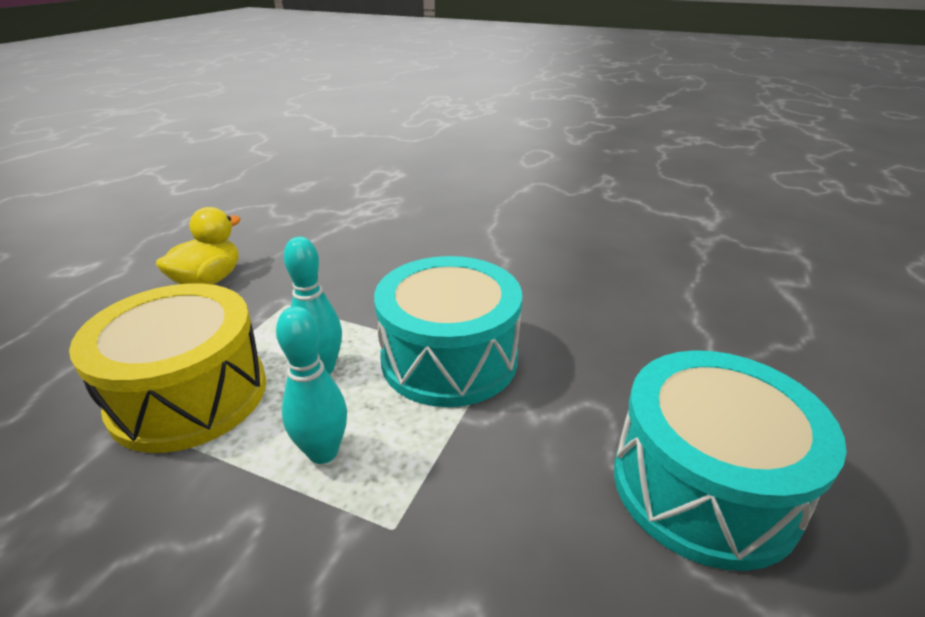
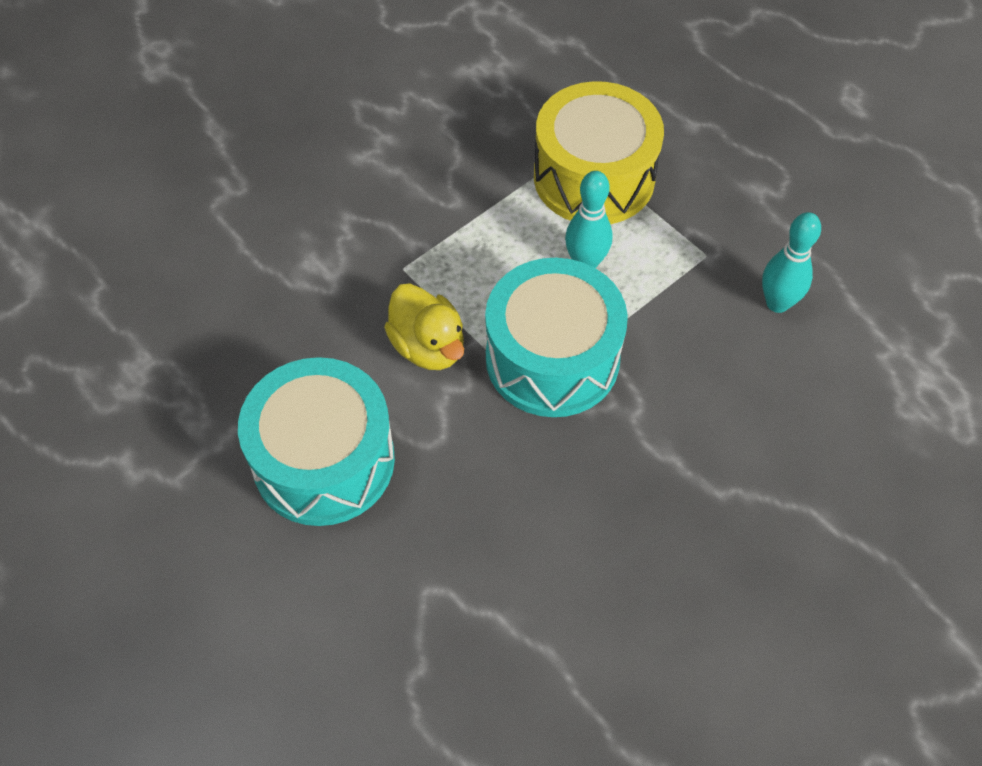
camera: 115 degrees right, 25 degrees up
(209, 280) = (783, 199): yellow duck -> yellow duck (428, 346)
(323, 452) = (487, 246): turquoise bowling pin -> turquoise bowling pin (777, 303)

